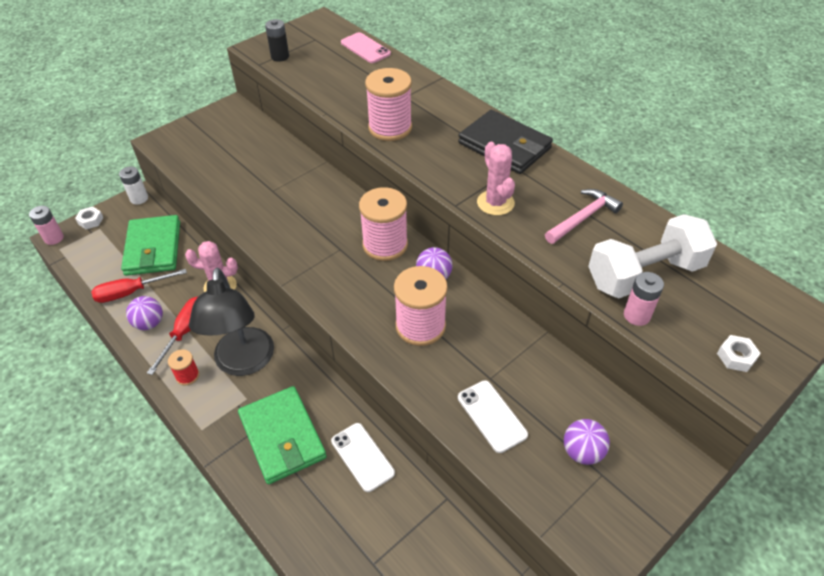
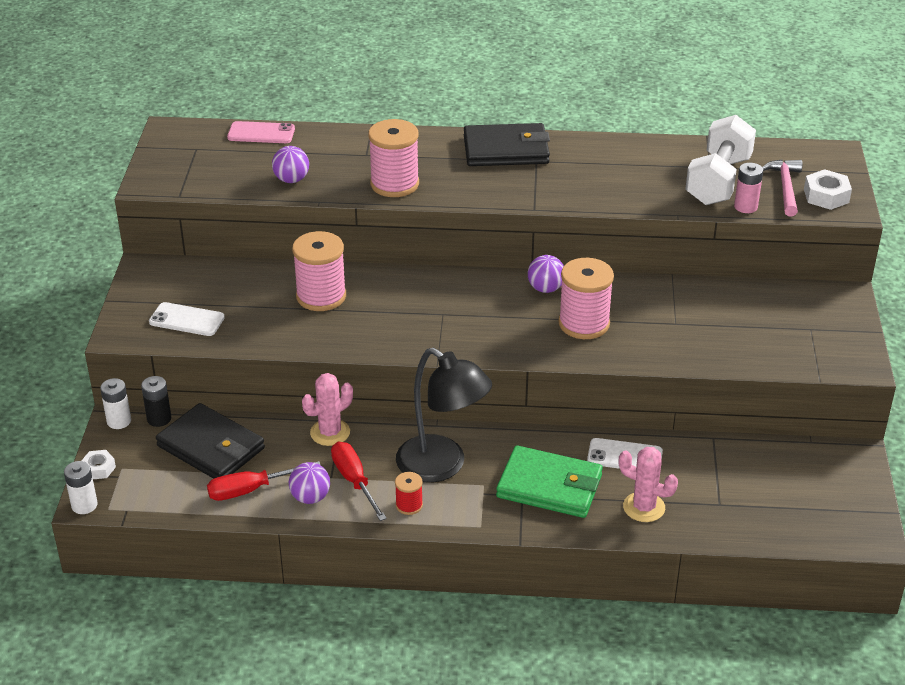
camera: 45 degrees left, 10 degrees down
(54, 238) = (84, 505): pink battery -> white battery
(131, 292) = (251, 490): red screwdriver -> red screwdriver turned 45 degrees clockwise
(153, 248) = (211, 447): green wallet -> black wallet
(280, 56) = (189, 179): black battery -> black battery (159, 419)
(385, 245) = (474, 290): pink spool -> pink spool (321, 296)
(492, 416) = (707, 342): white phone -> white phone (187, 320)
(495, 203) = (560, 192): pink cactus -> pink cactus (644, 507)
(582, 452) = (785, 325): purple ball -> purple ball (291, 180)
(583, 218) = (633, 168): pink hammer -> pink hammer (785, 187)
(736, 357) = (826, 196): white nut -> white nut, size x1.53

